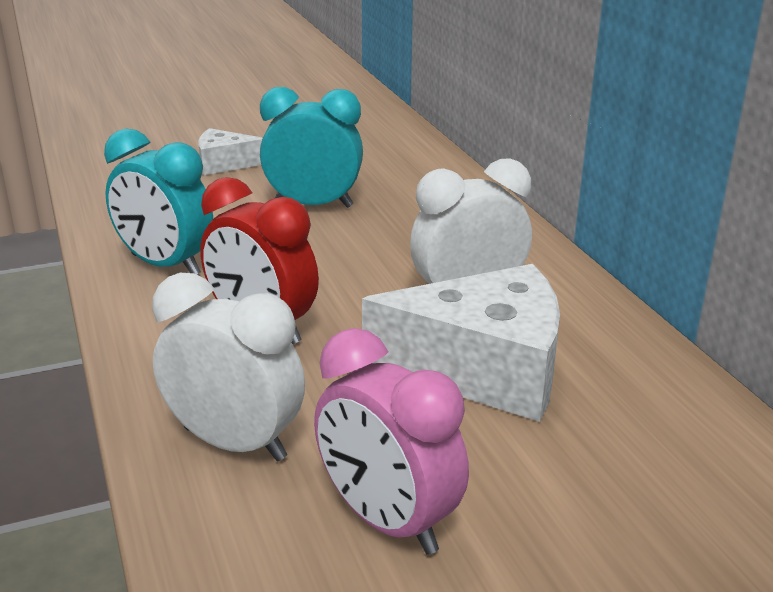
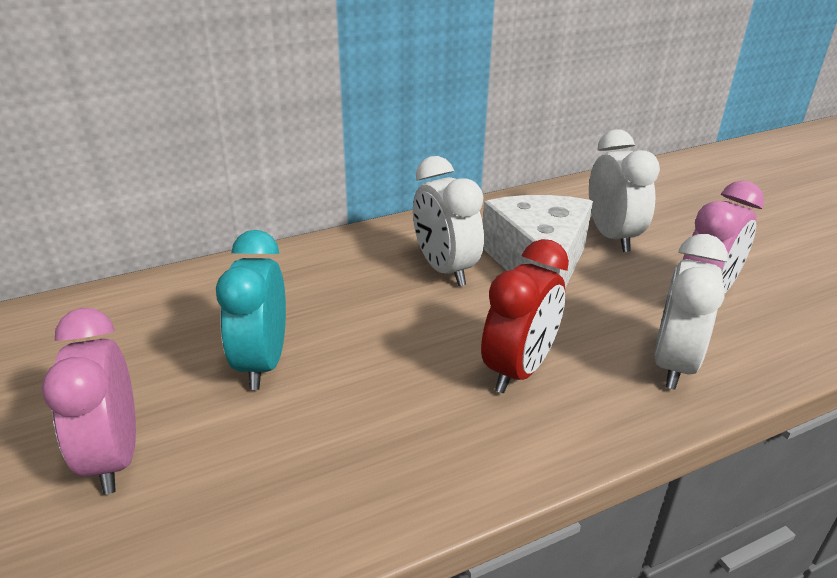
camera: 95 degrees left, 5 degrees up
(165, 265) = (412, 459): turquoise clock -> none
(224, 164) = (113, 457): white cheese -> pink clock
(575, 457) = (612, 236): none -> white clock

